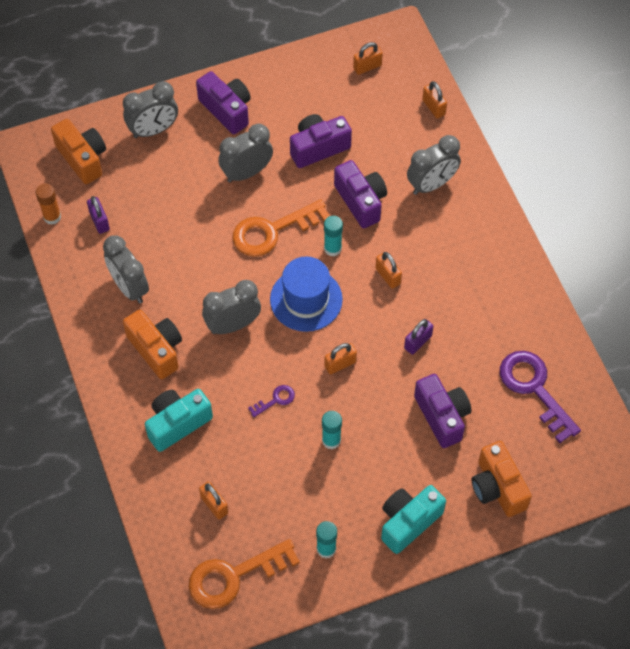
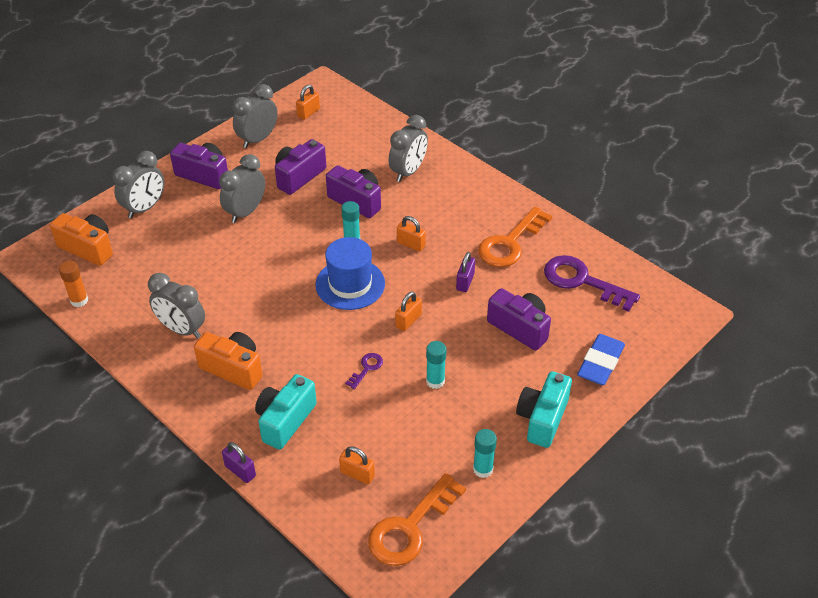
camera: 25 degrees left, 15 degrees down
(99, 221) = (127, 289): purple padlock -> purple padlock (240, 471)
(233, 325) = (295, 325): grey clock -> grey clock (258, 139)
(272, 231) = (292, 245): orange key -> orange key (510, 243)
(433, 107) = (378, 122): orange padlock -> none
(497, 487) = (600, 363): orange camera -> blue eraser

